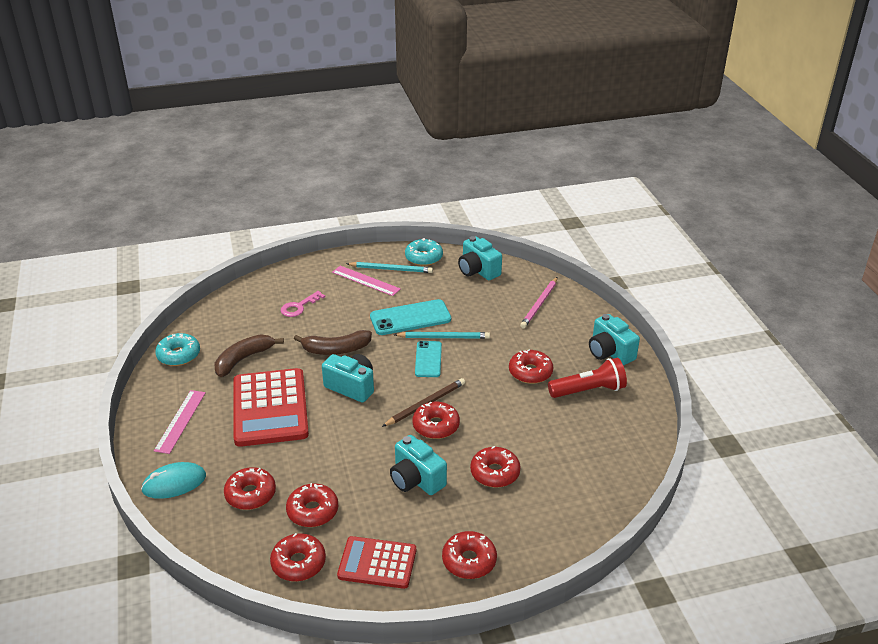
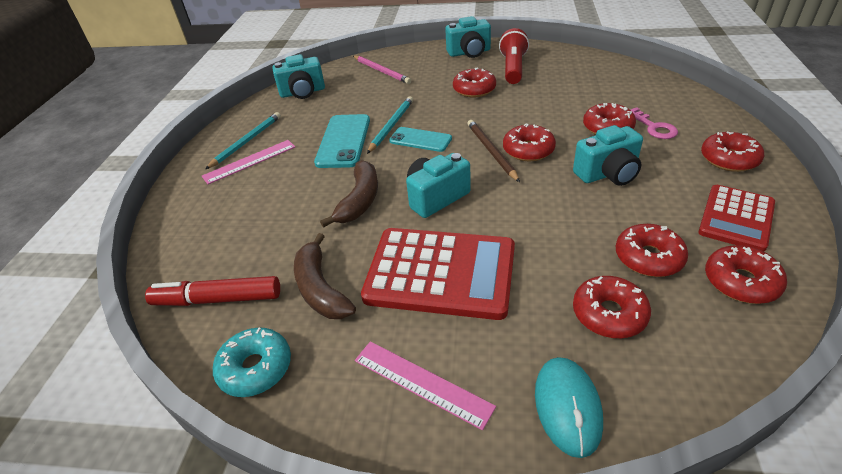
camera: 65 degrees left, 5 degrees up
(225, 321) = (218, 299): none -> red marker
(299, 307) = (250, 220): pink key -> pink key (653, 127)
(423, 257) = (248, 119): turquoise donut -> none

